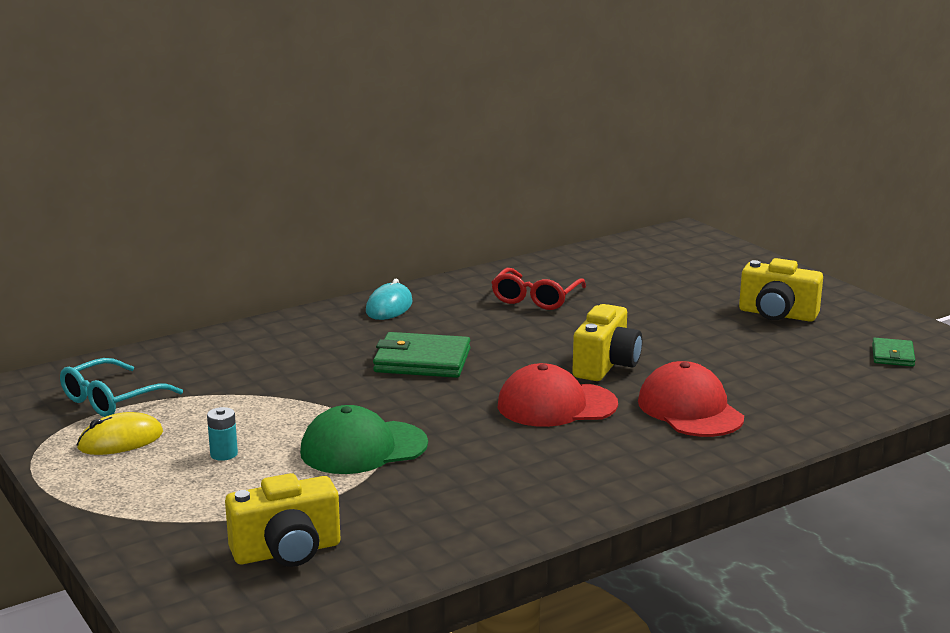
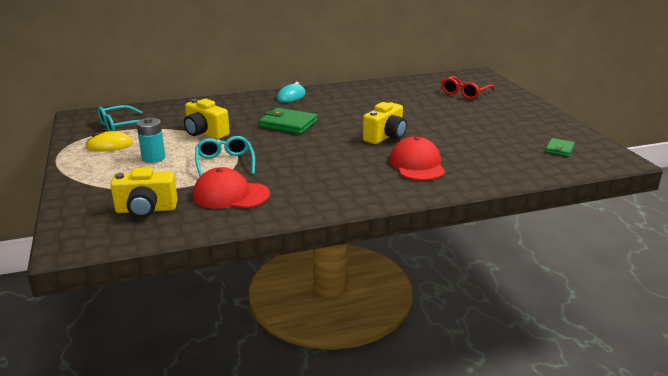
camera: 15 degrees right, 5 degrees up
(224, 454) = (153, 158): turquoise battery -> turquoise battery, size x1.57
(363, 448) = (225, 163): green cap -> turquoise glasses
(536, 298) = (372, 99): red glasses -> red glasses (465, 93)
(556, 405) = (343, 154): red cap -> red cap (230, 195)
(777, 315) = (503, 120): yellow camera -> yellow camera (205, 133)

